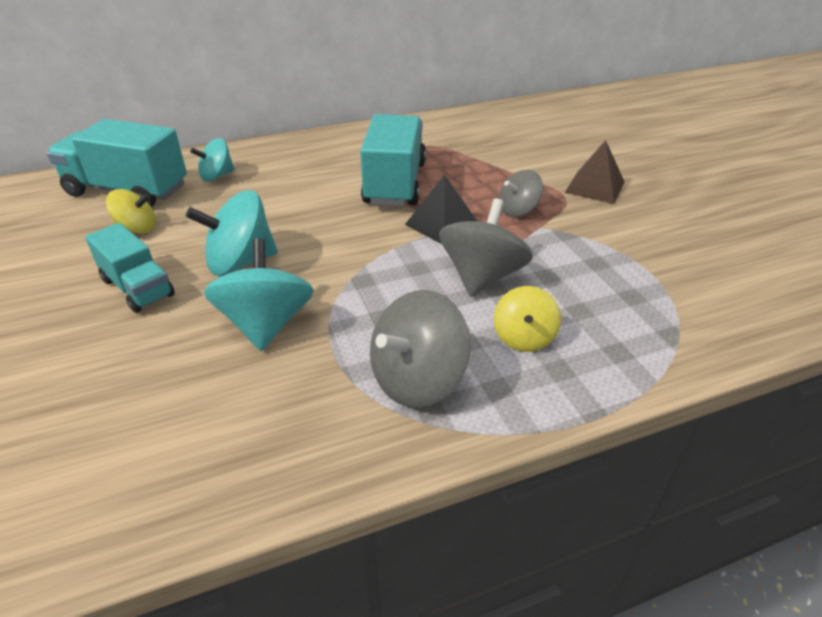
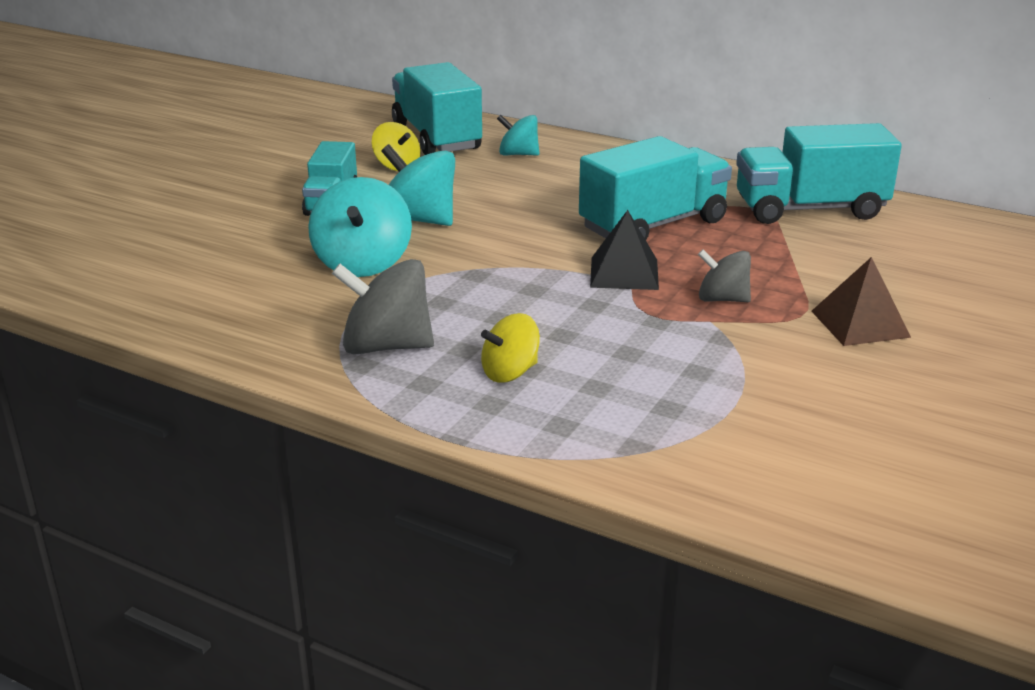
camera: 50 degrees right, 10 degrees down
(266, 324) = (362, 263): turquoise spinning top -> turquoise spinning top turned 135 degrees clockwise
(448, 133) = (810, 209): none -> turquoise truck
(482, 276) = (570, 322): grey spinning top -> none

